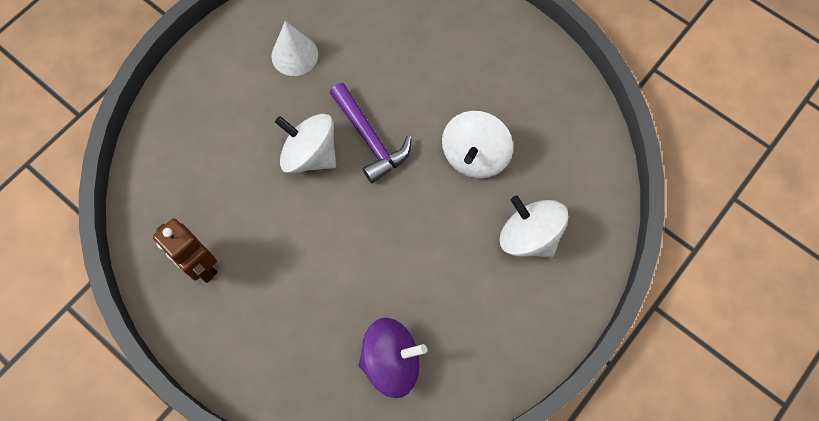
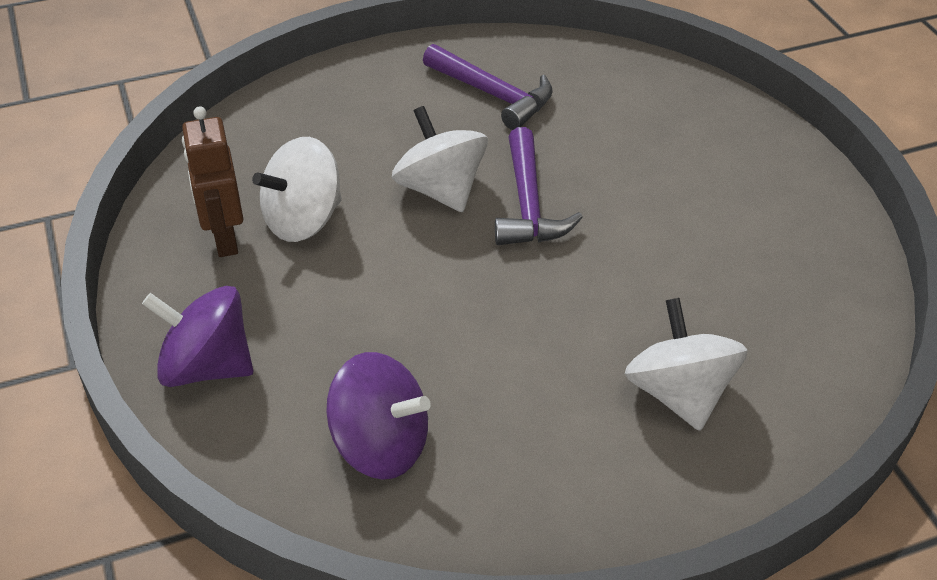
camera: 30 degrees right, 25 degrees down
(257, 365) = (206, 367): none -> purple spinning top
(294, 55) = (493, 95): white cone -> purple hammer
(474, 156) = (658, 275): white spinning top -> white spinning top (303, 220)

